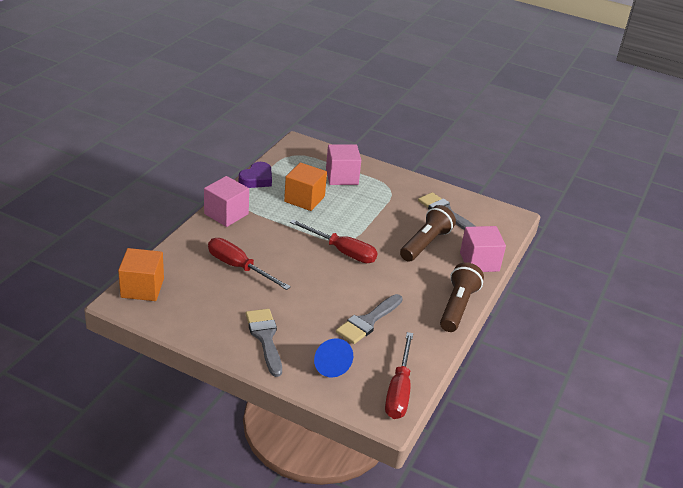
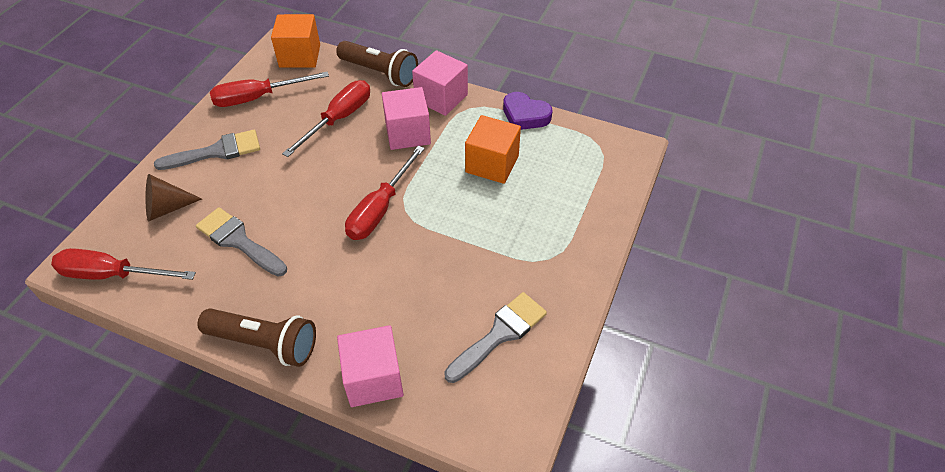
camera: 90 degrees right, 15 degrees up
(197, 314) = (258, 98): none -> red screwdriver
(329, 364) = (167, 208): blue cone -> brown cone
(342, 177) = (561, 200): pink cube -> pink cube (407, 133)
(425, 243) = (411, 305): brown flashlight -> brown flashlight (380, 73)

